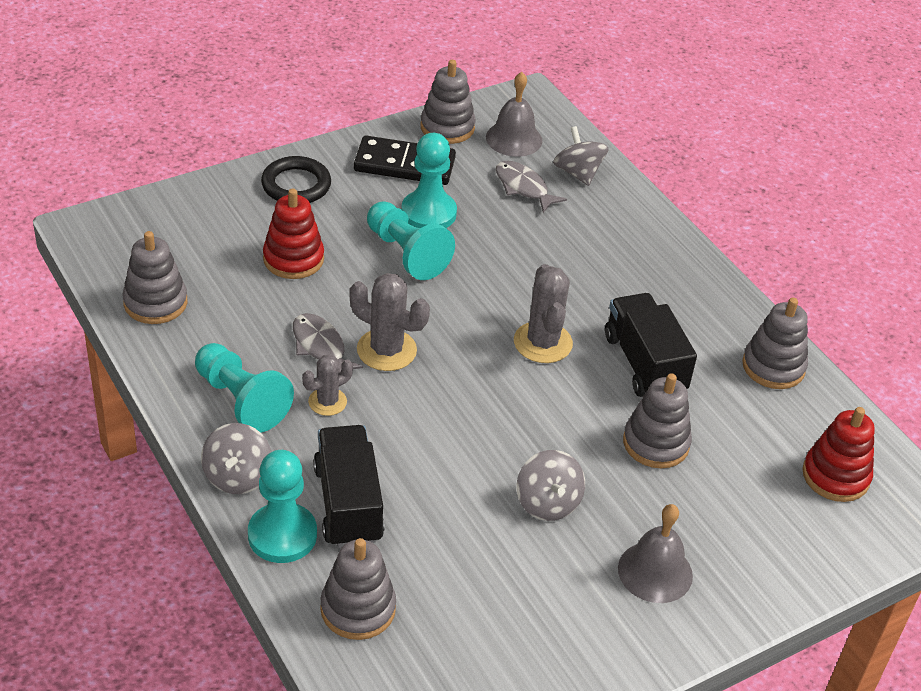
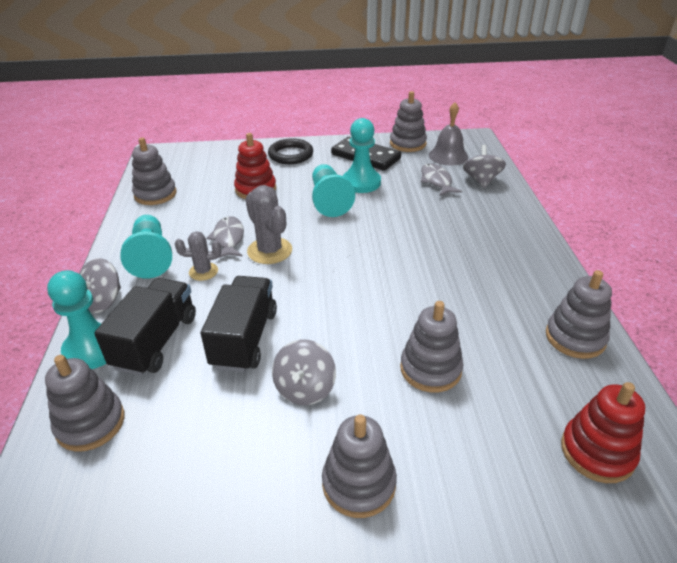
camera: 30 degrees right, 5 degrees down
(543, 343) = (385, 272): grey cactus -> none
(644, 364) = (458, 306): black truck -> black truck (244, 339)
(655, 572) = (359, 483): grey bell -> grey stacking toy

